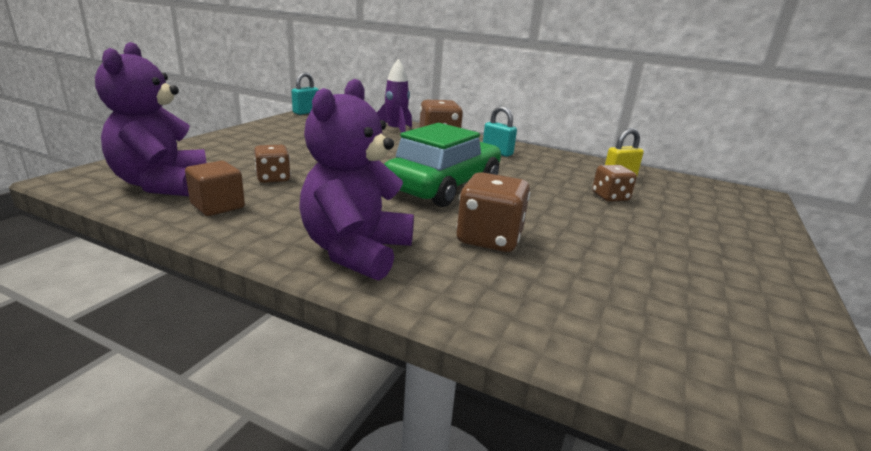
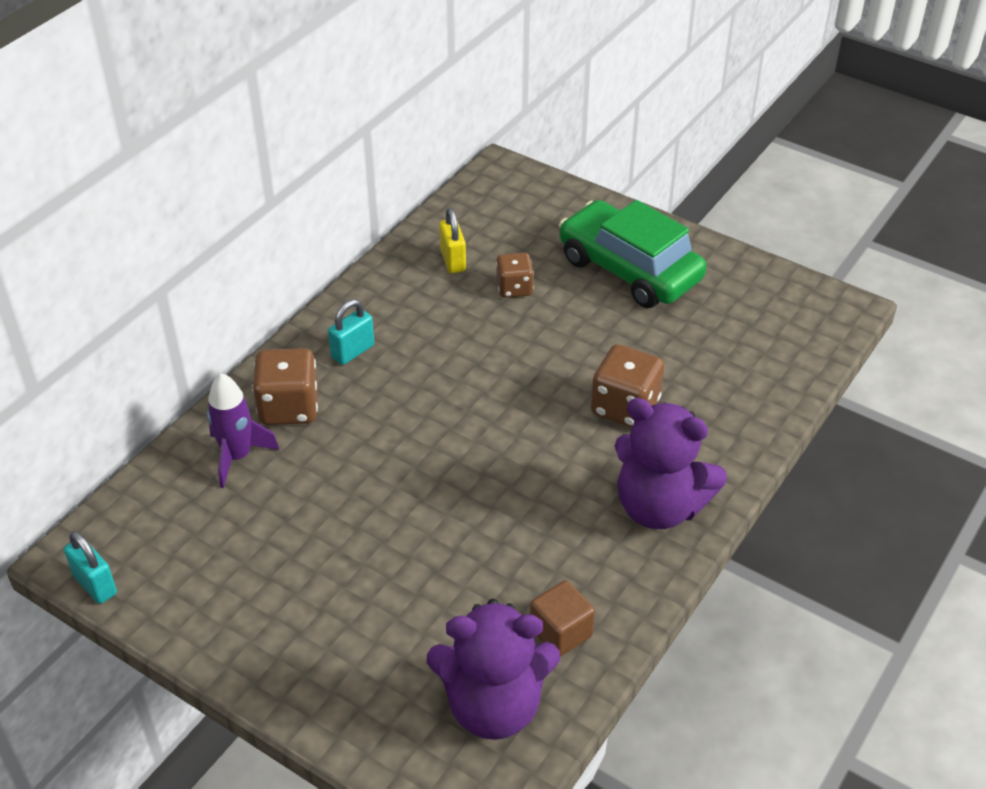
camera: 80 degrees left, 20 degrees up
(273, 178) = (466, 592): brown dice -> none
(443, 186) = (487, 425): green car -> green car (629, 269)

